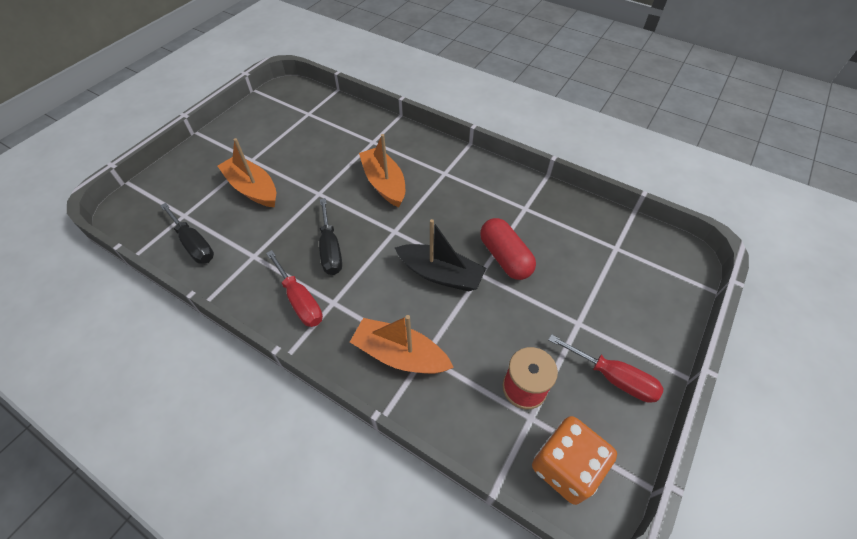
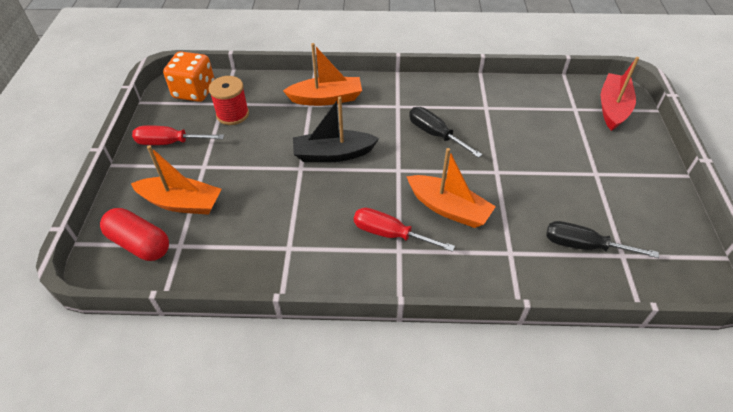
camera: 150 degrees right, 5 degrees down
(155, 200) = (613, 108): none -> red boat
(194, 244) = (536, 96): black screwdriver -> black screwdriver (583, 245)
(253, 189) = (555, 149): orange boat -> orange boat (181, 203)
(300, 300) = (420, 97): red screwdriver -> red screwdriver (390, 234)
(505, 257) = (286, 189): red capsule -> red capsule (140, 244)

